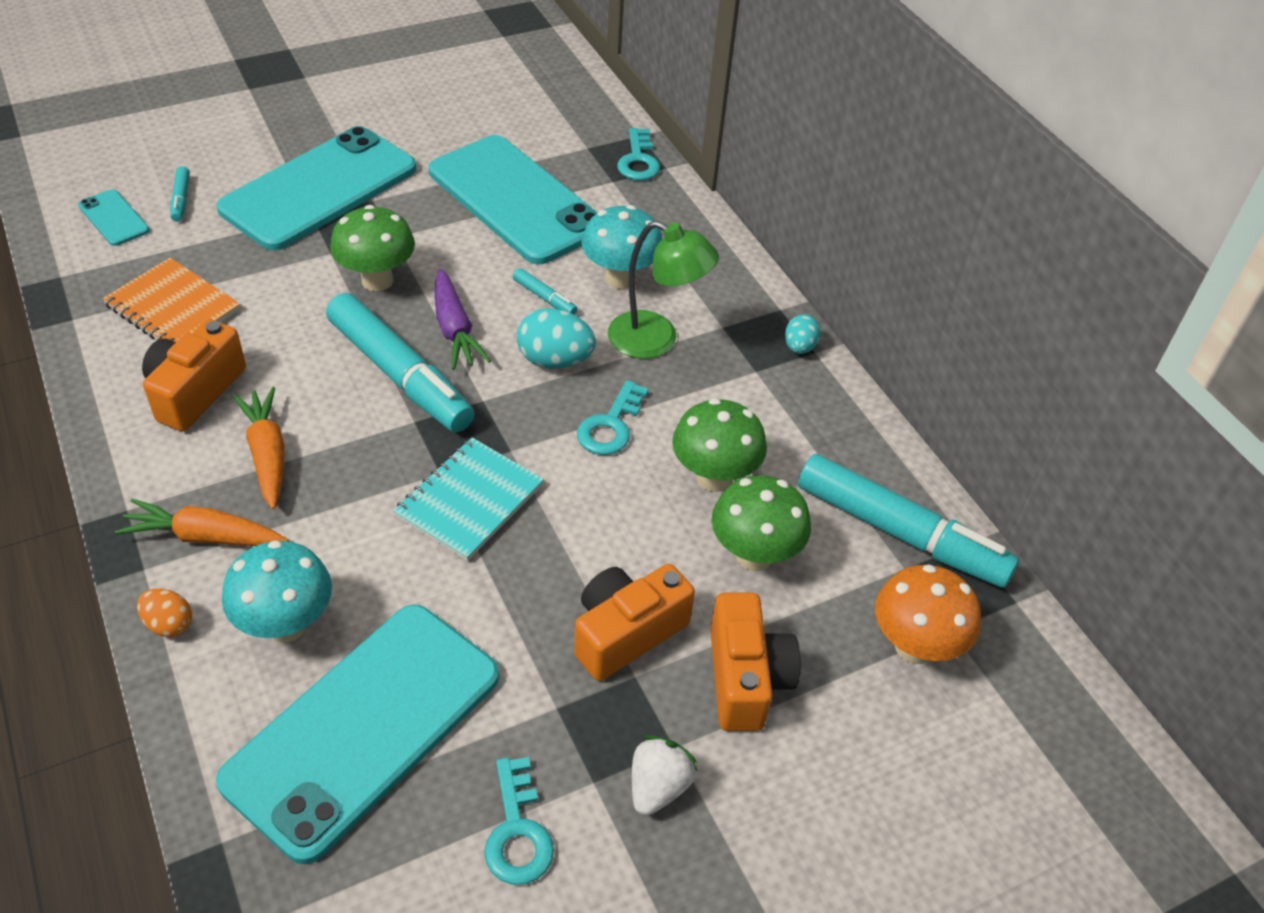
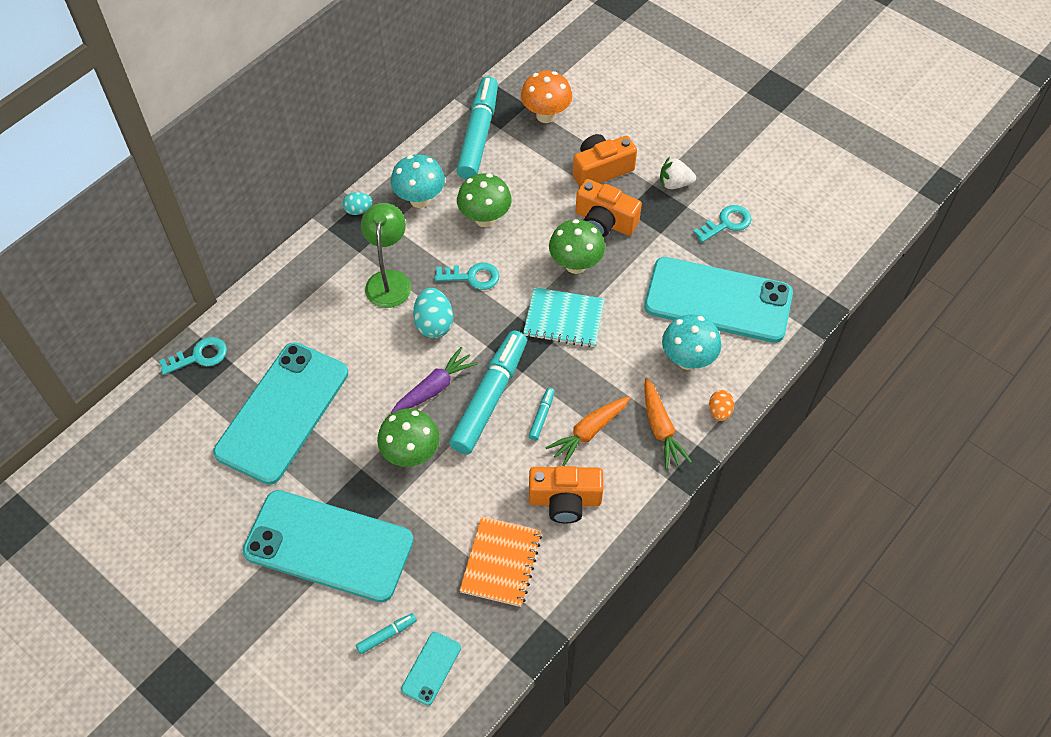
camera: 110 degrees left, 10 degrees up
(544, 297) = (379, 352): turquoise marker -> turquoise marker (541, 416)
(620, 278) = (339, 319): turquoise mushroom -> turquoise mushroom (420, 200)
(754, 555) = (527, 187): green mushroom -> green mushroom (575, 265)

